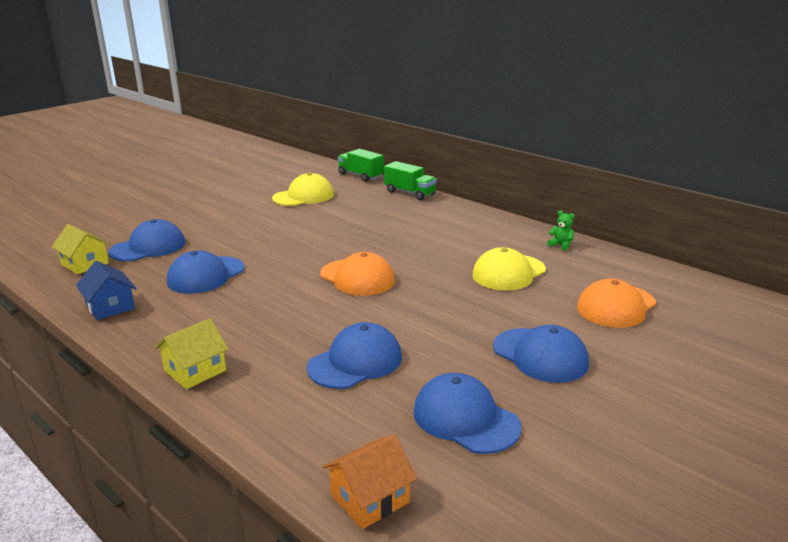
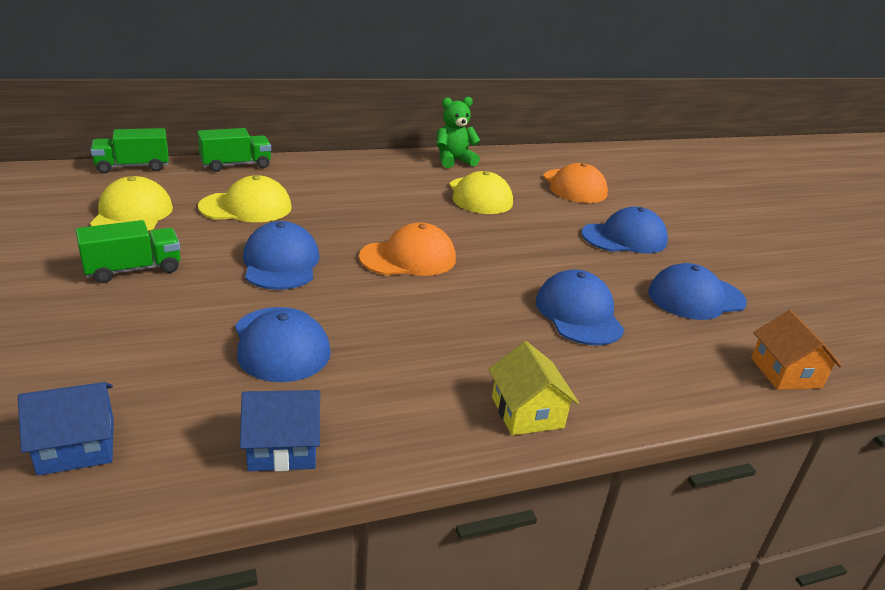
camera: 65 degrees left, 5 degrees up
(85, 264) = (77, 446): yellow house -> blue house
(148, 247) = (108, 368): blue cap -> blue cap (281, 263)
(244, 218) = (133, 269): none -> green truck
(355, 215) = (246, 207): none -> yellow cap
(561, 245) = (454, 161): green teddy bear -> green teddy bear, size x1.80

